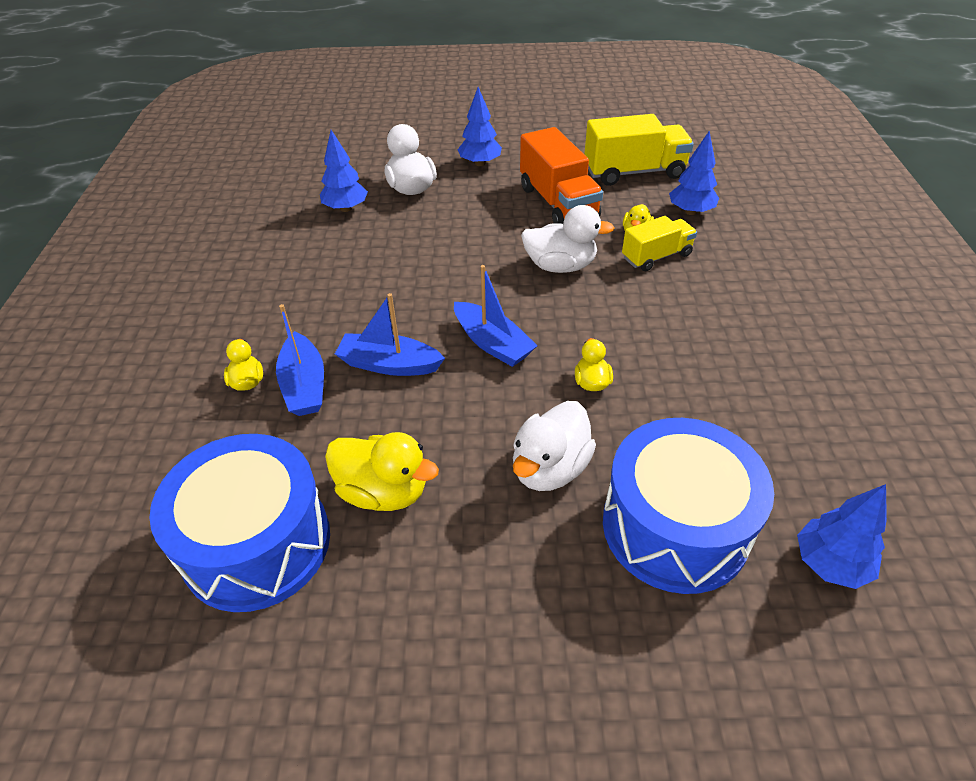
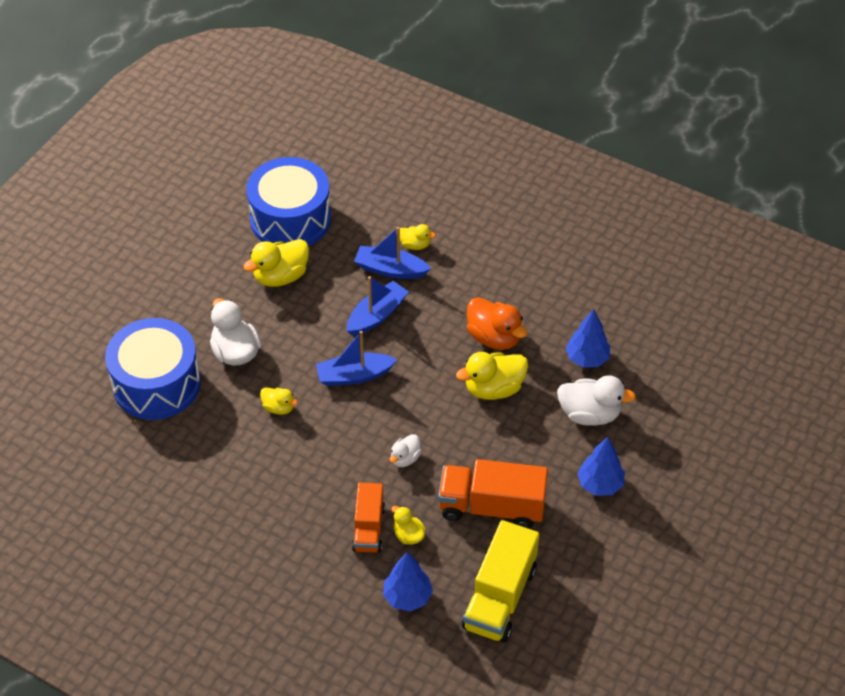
camera: 120 degrees right, 5 degrees up
(359, 268) = (494, 337): none -> orange duck
(427, 246) = (494, 388): none -> yellow duck
(560, 266) = (405, 458): white duck -> white duck, size x0.56
(656, 256) = (369, 528): yellow truck -> orange truck
(830, 564) = (83, 433): blue tree -> none

